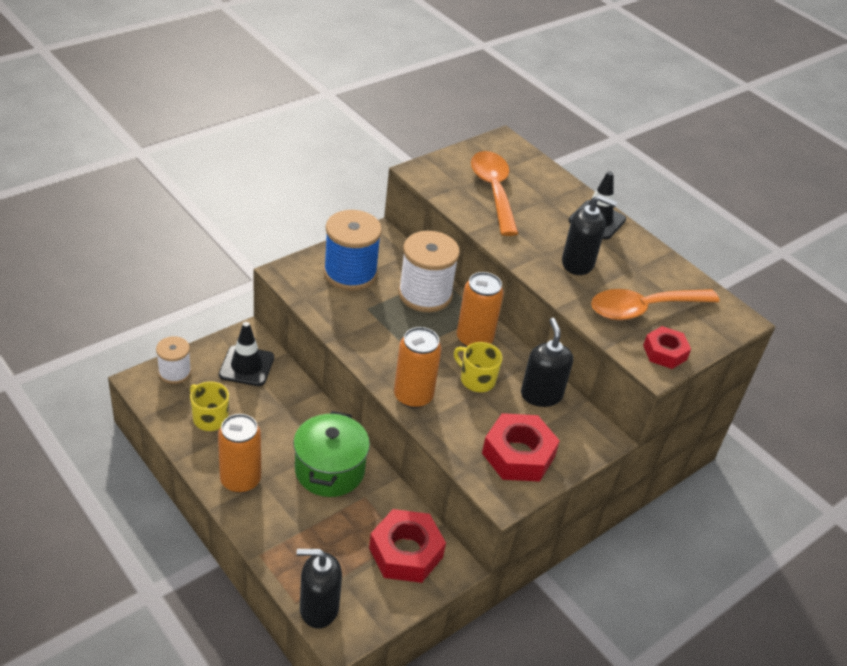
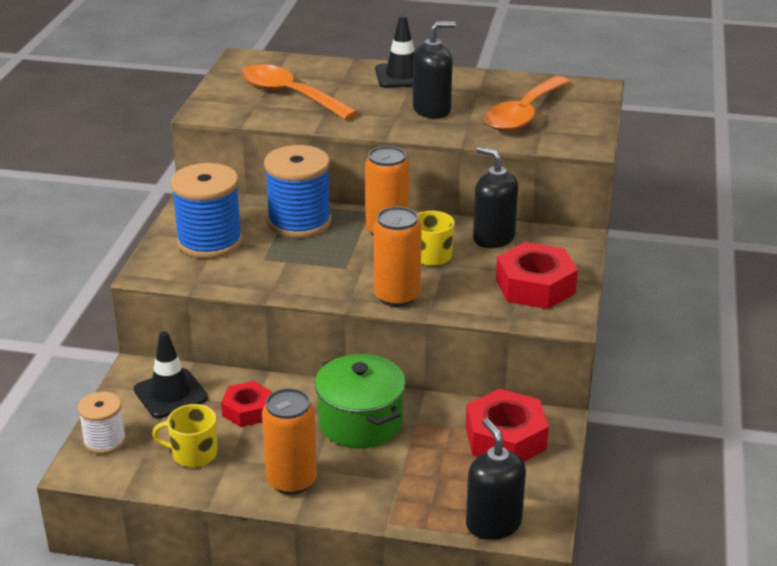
camera: 35 degrees left, 10 degrees down
(318, 608) = (493, 524): black soap dispenser -> black soap dispenser turned 105 degrees clockwise
(425, 294) = (299, 222): white spool -> blue spool
(664, 352) = (579, 133): red nut -> red nut (247, 410)

